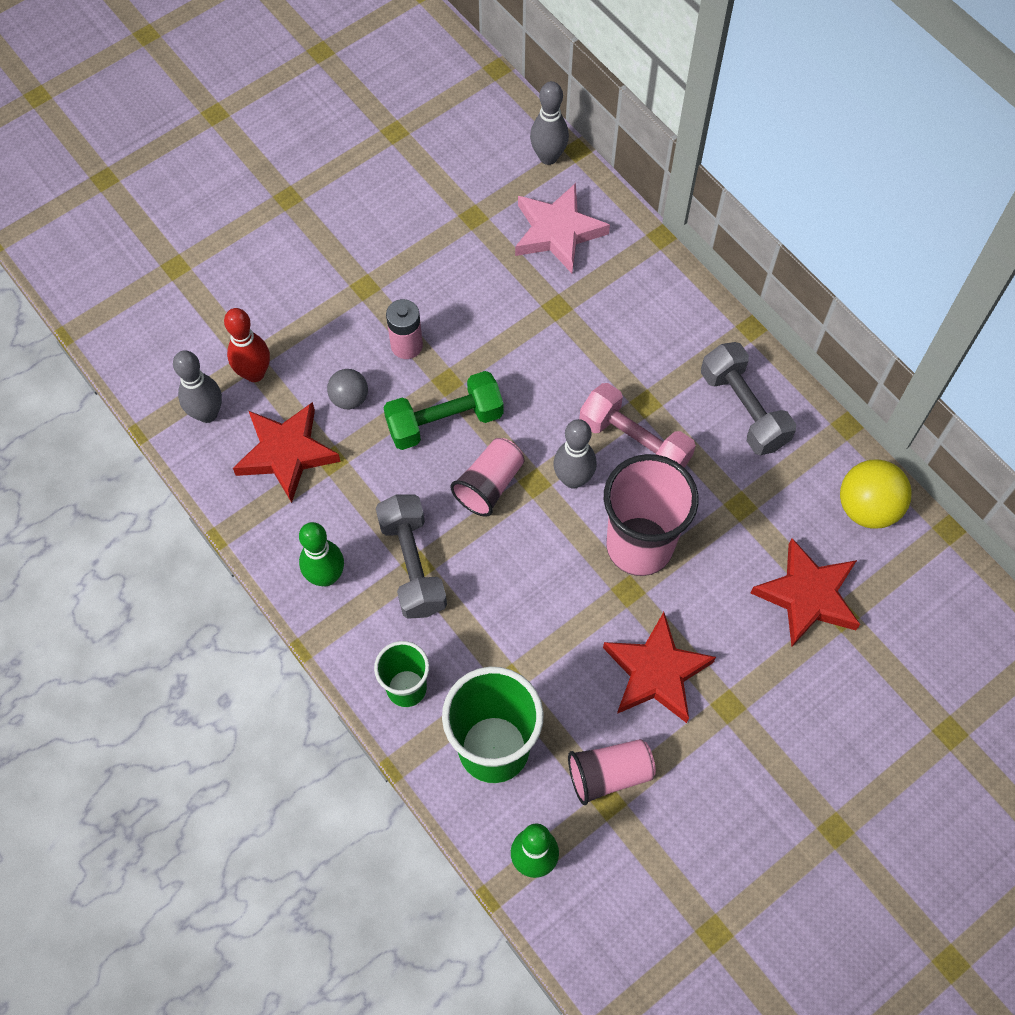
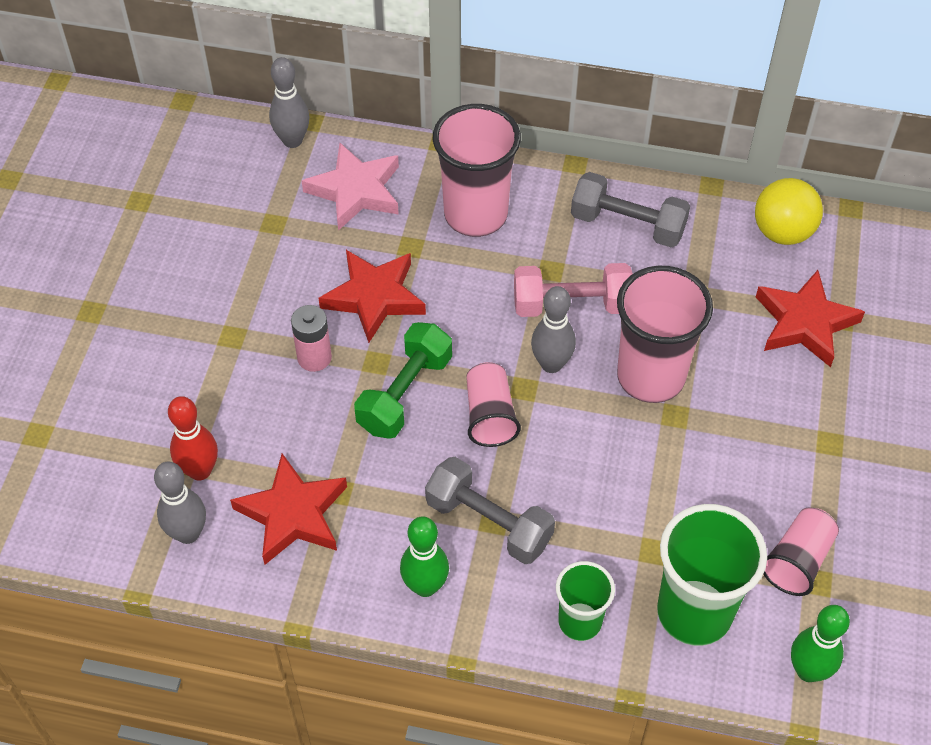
camera: 40 degrees left, 10 degrees down
(349, 398) = (305, 432): grey ball -> none
(630, 316) = (475, 215): none -> pink cup
(656, 672) = (755, 458): red star -> red star (374, 297)

